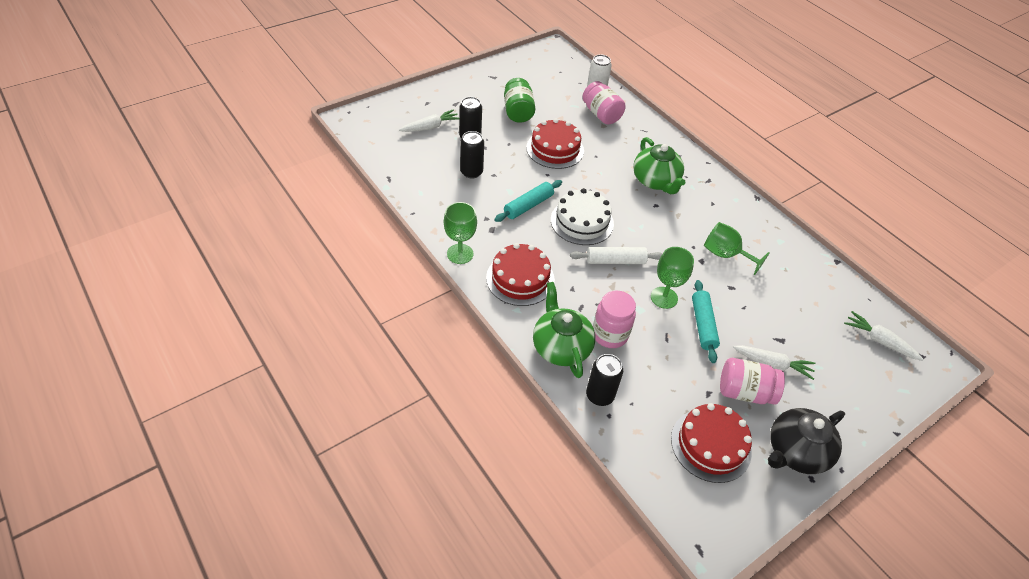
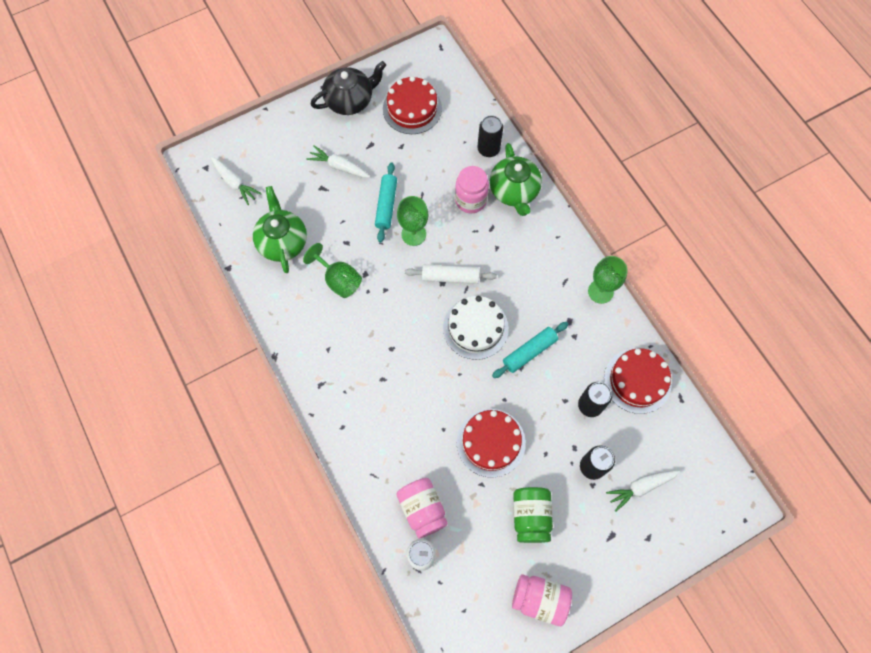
camera: 170 degrees left, 20 degrees up
(520, 279) = (544, 260): red cake -> red cake (637, 380)
(655, 181) = (382, 385): green teapot -> green teapot (282, 241)
(744, 392) = (371, 145): pink jar -> pink jar (539, 599)

